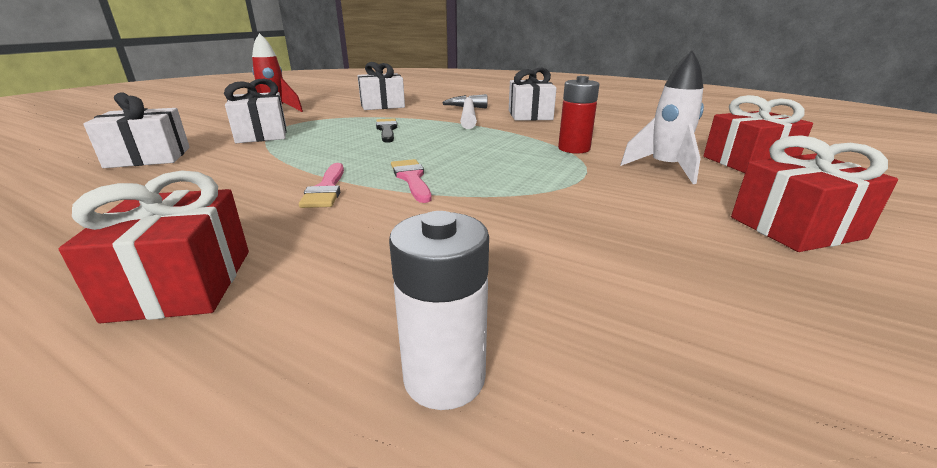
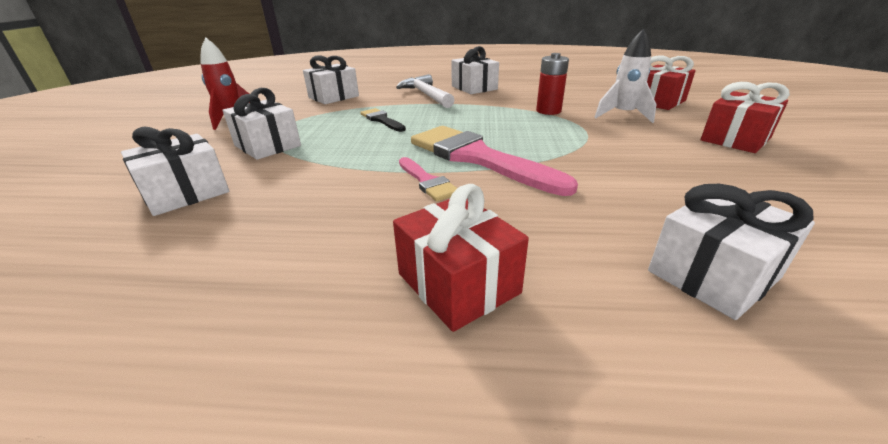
camera: 25 degrees left, 5 degrees up
(411, 179) = (477, 158): pink brush -> pink brush, size x2.06
(444, 377) = (713, 274): white battery -> white gift

